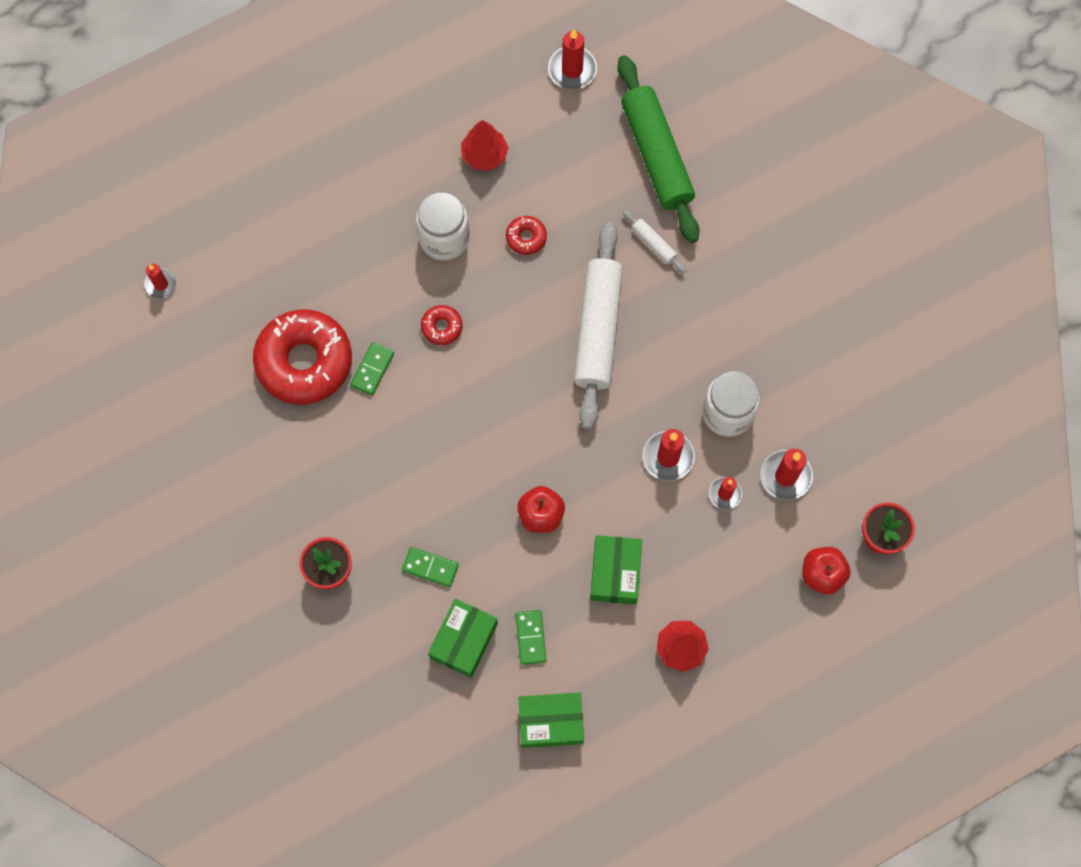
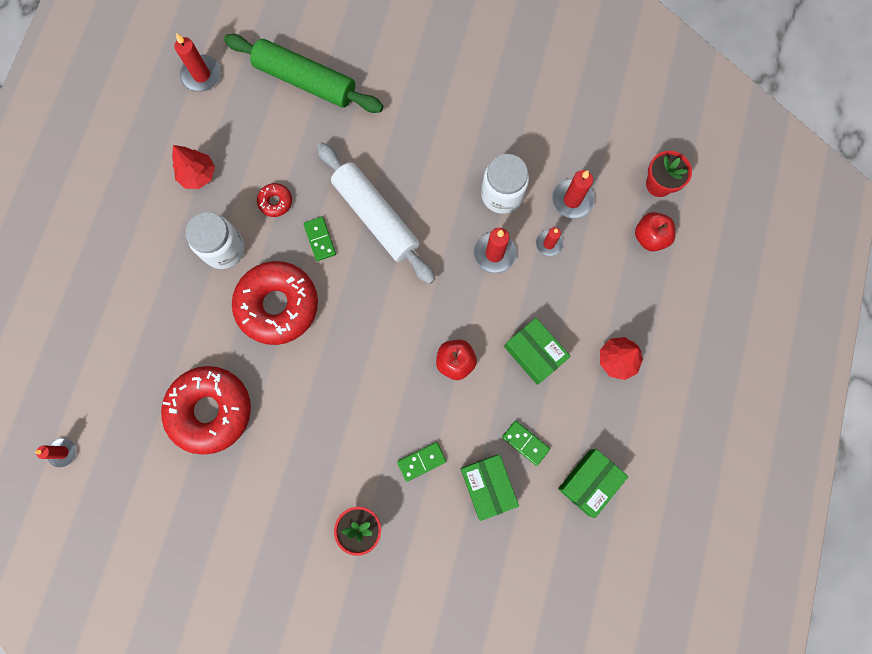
camera: 45 degrees left, 5 degrees up
(372, 369) = (260, 373): green domino -> green domino (320, 239)
(442, 327) = (278, 305): red donut -> red donut, size x2.33
(654, 244) = (357, 135): white rolling pin -> none

